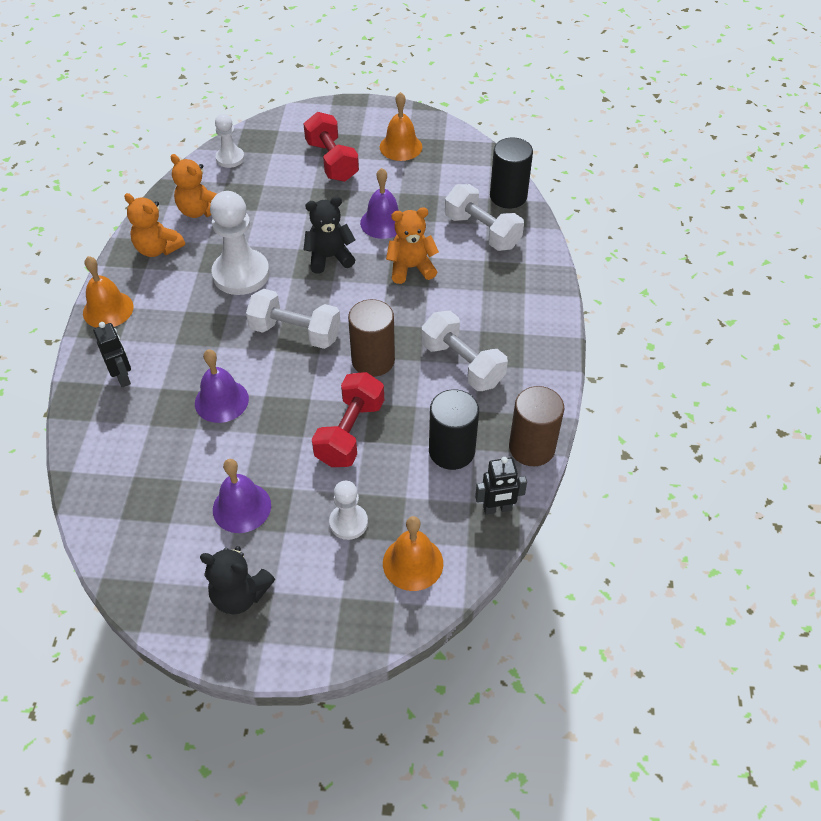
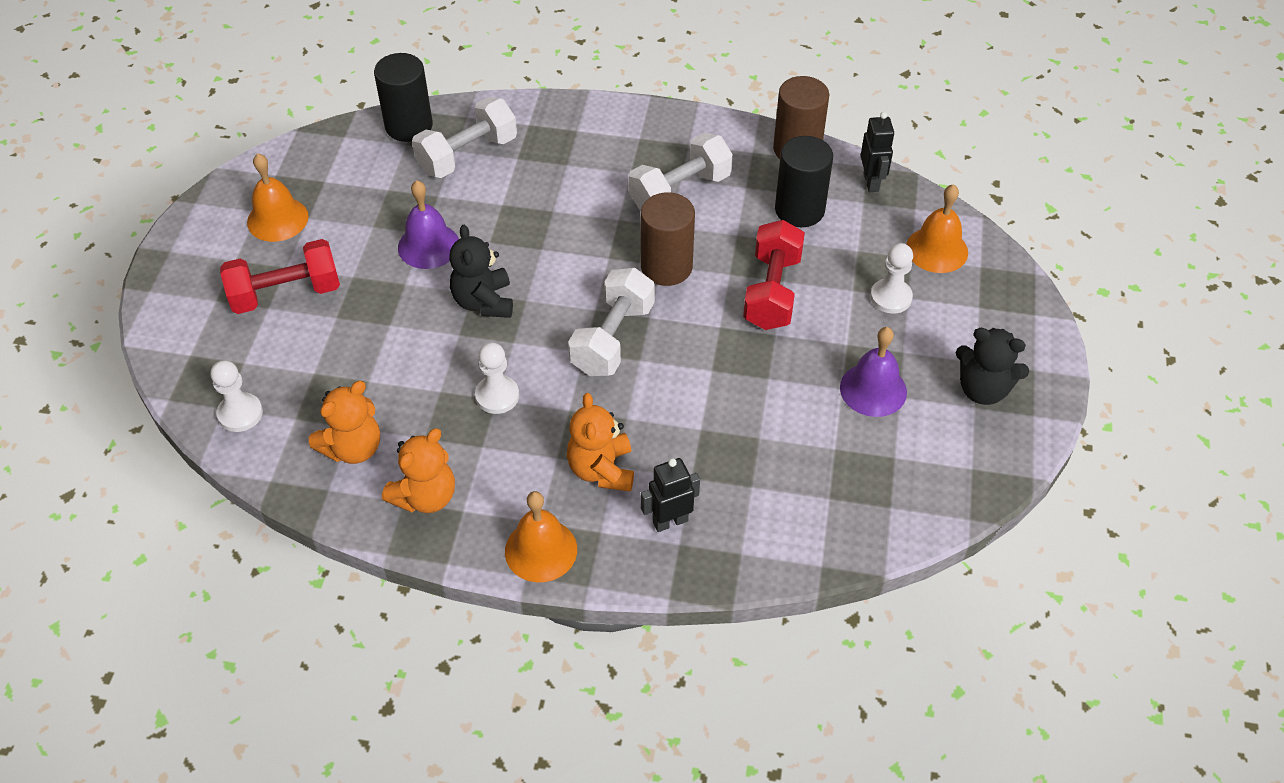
camera: 85 degrees left, 0 degrees up
(221, 401) = (718, 412): purple bell -> none
(240, 595) = (983, 389): black teddy bear -> black teddy bear turned 90 degrees clockwise
(241, 274) = (497, 396): white pawn -> white pawn, size x0.56
(350, 432) = (772, 292): red dumbbell -> red dumbbell turned 75 degrees clockwise
(411, 268) = (518, 224): orange teddy bear -> orange teddy bear (601, 470)

